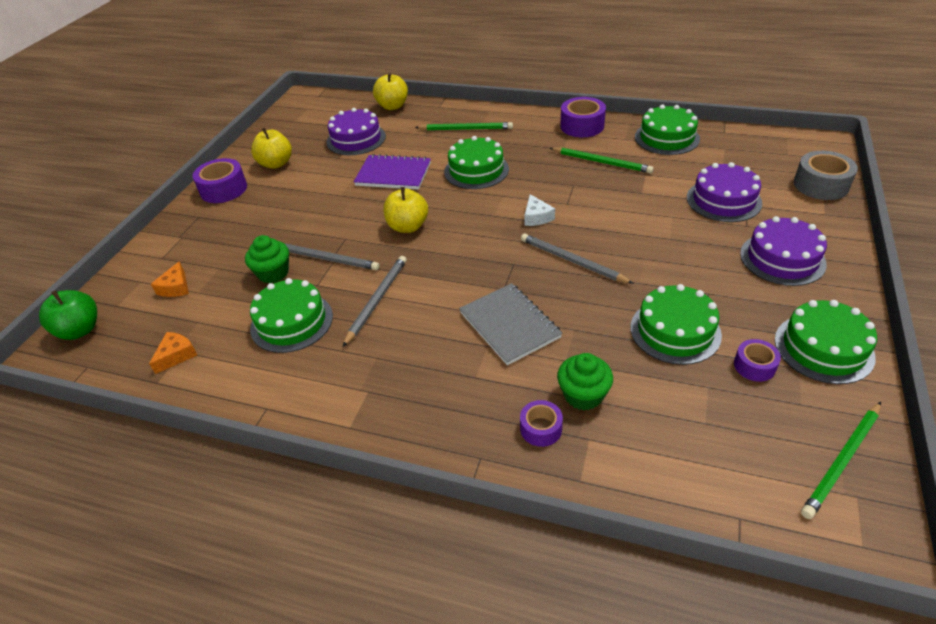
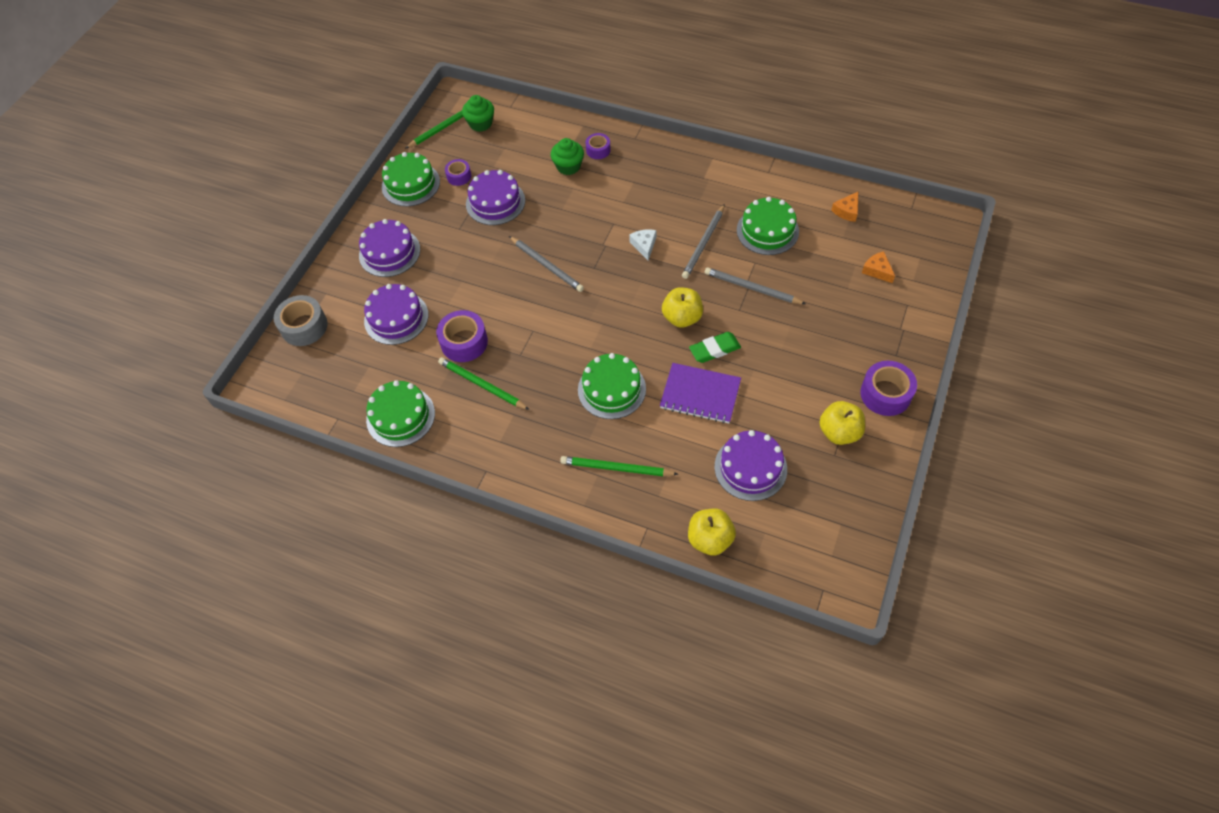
camera: 175 degrees left, 15 degrees up
(80, 330) = (937, 237): green apple -> none
(176, 287) = (877, 270): orange cheese -> orange cheese turned 45 degrees counterclockwise
(273, 273) = (795, 277): green cupcake -> green cupcake (480, 123)
(376, 205) = (714, 349): none -> green eraser
(509, 325) = (605, 215): grey notebook -> none
(536, 217) = (564, 316): white cheese -> white cheese (644, 245)
(582, 126) = (481, 453): purple tape -> purple tape (464, 342)
(675, 331) = (495, 202): green cake -> purple cake

